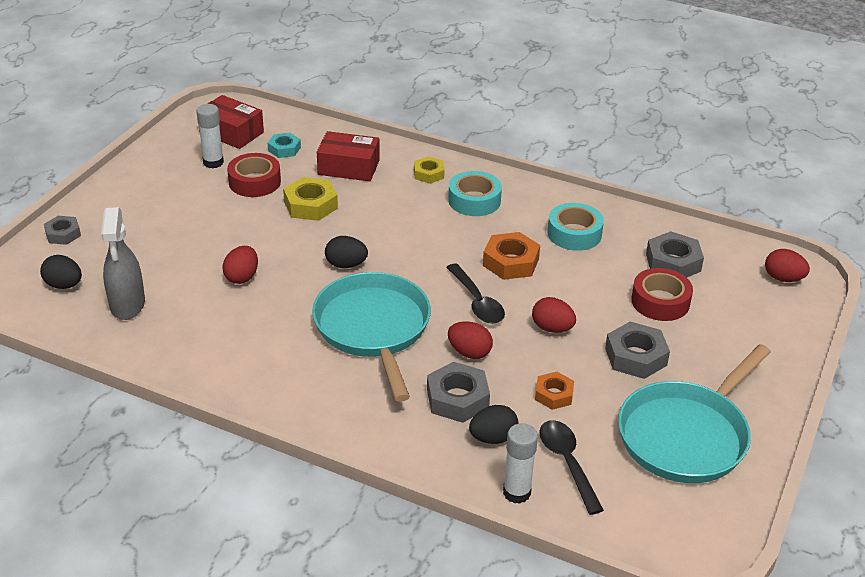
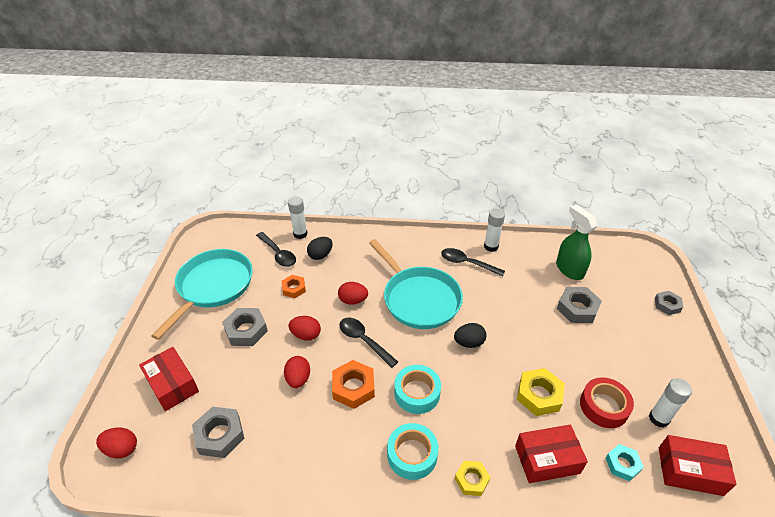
camera: 160 degrees right, 5 degrees up
(64, 285) = (617, 270): black egg -> none
(127, 305) = (569, 269): grey spray bottle -> green spray bottle
(204, 369) = (491, 246): none -> white glue stick
(242, 277) = (526, 310): red egg -> red egg (298, 379)
(264, 355) = (467, 263): none -> black spoon
(457, 398) = (348, 270): grey nut -> grey nut (577, 308)
(574, 234) = (310, 441): turquoise tape -> turquoise tape (417, 393)
(660, 301) = (230, 385): red tape -> none
(734, 321) = (172, 384): none -> red box

